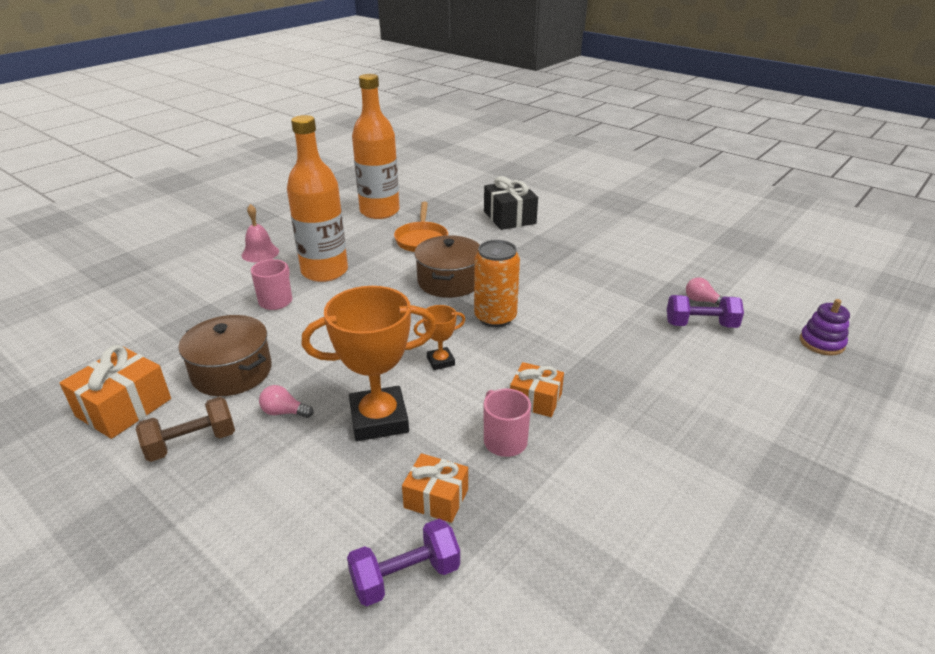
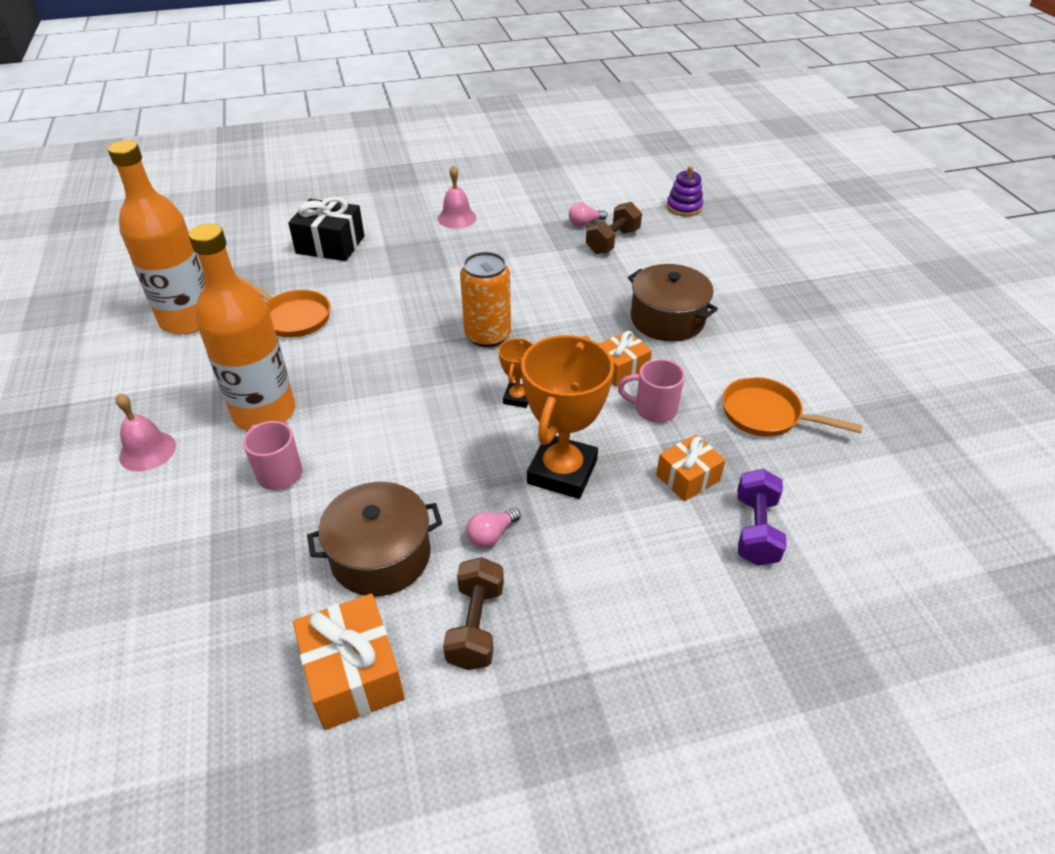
camera: 55 degrees left, 10 degrees up
(449, 281) = (396, 335): brown pot -> brown pot (667, 319)
(578, 523) = (766, 415): none -> orange pan
(612, 245) = (457, 218): none -> pink bell
(700, 325) = (612, 241): purple dumbbell -> brown dumbbell

